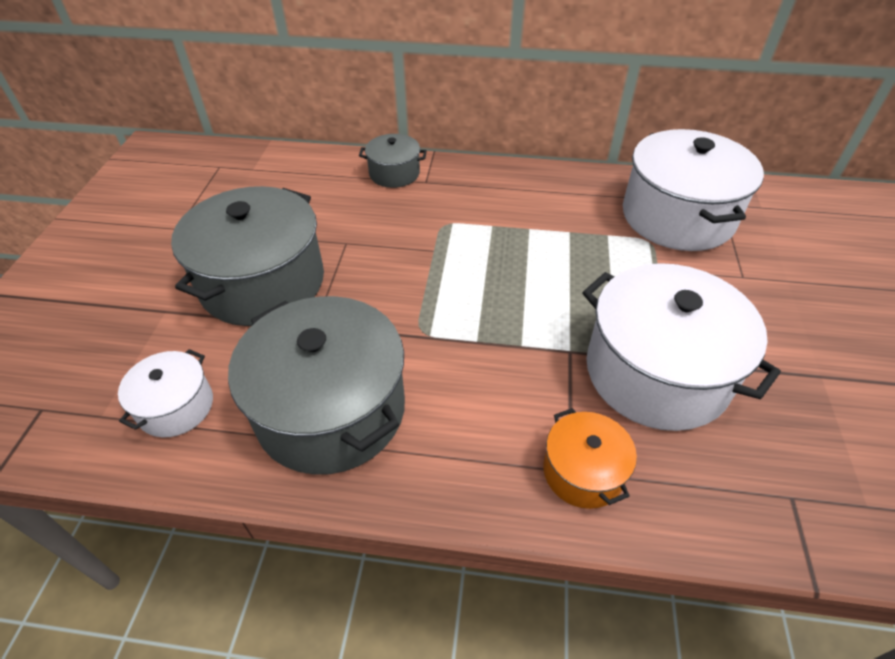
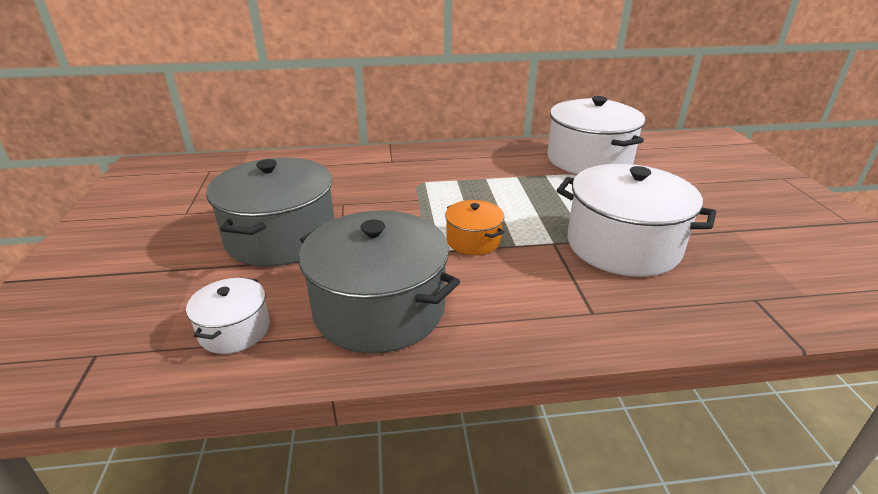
camera: 15 degrees left, 15 degrees down
(394, 173) = (364, 159): grey pot -> none
(583, 472) = (602, 311): orange pot -> orange pot (473, 240)

